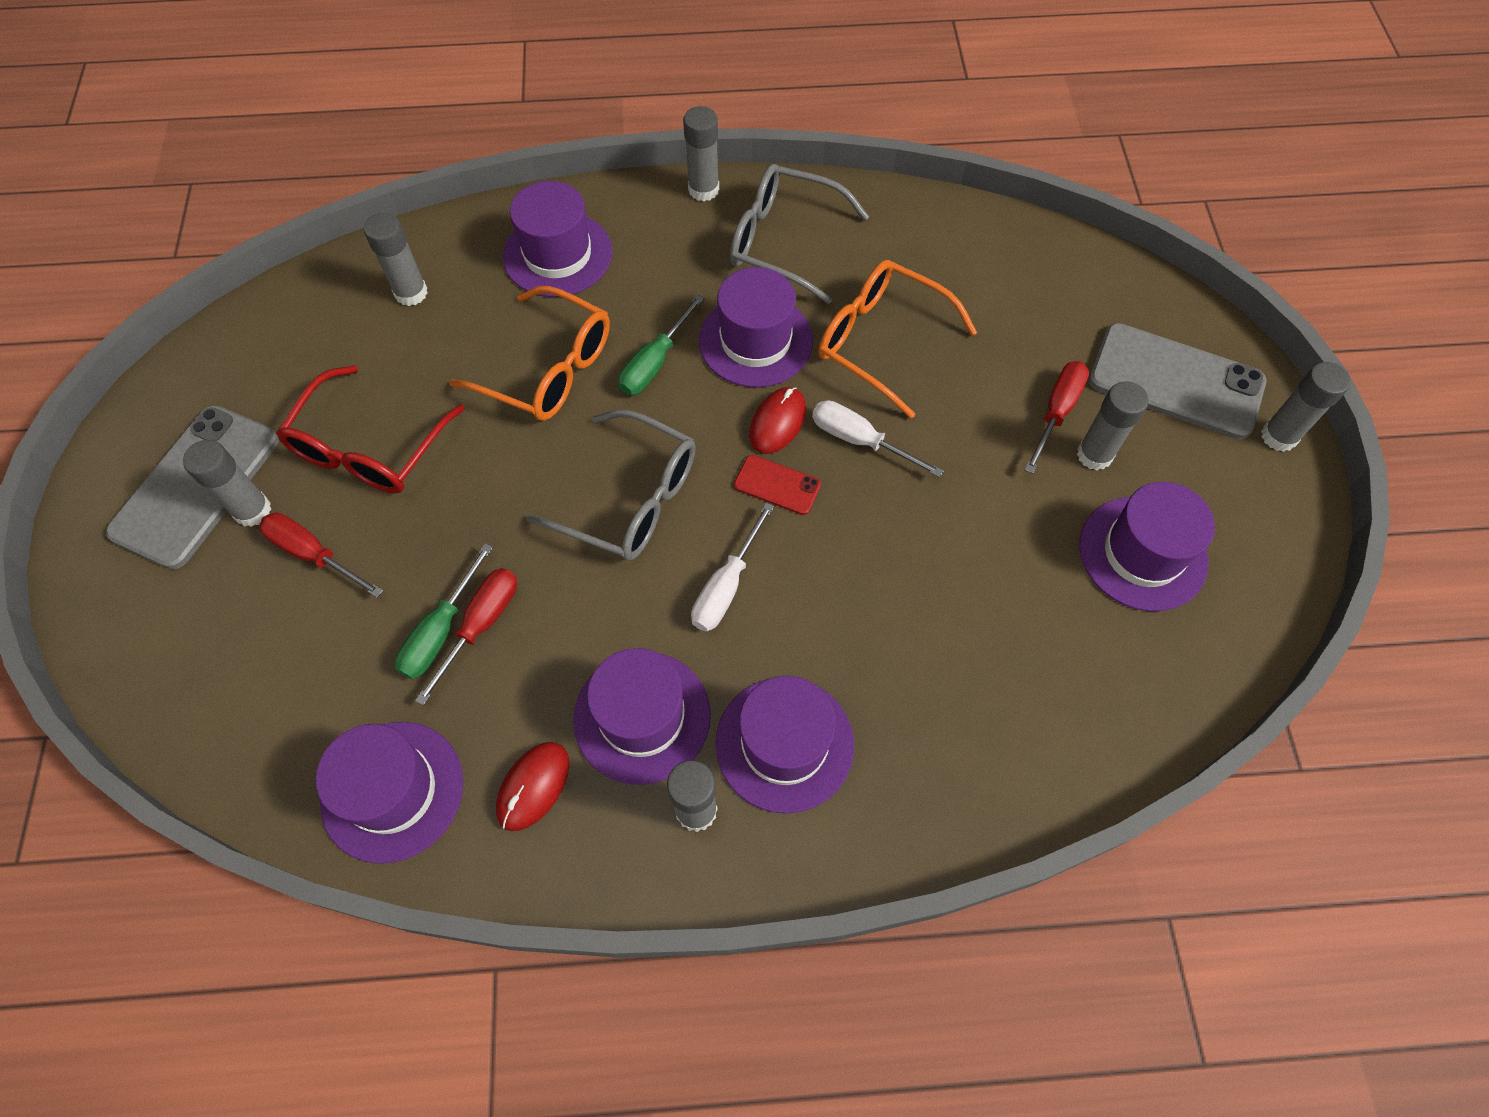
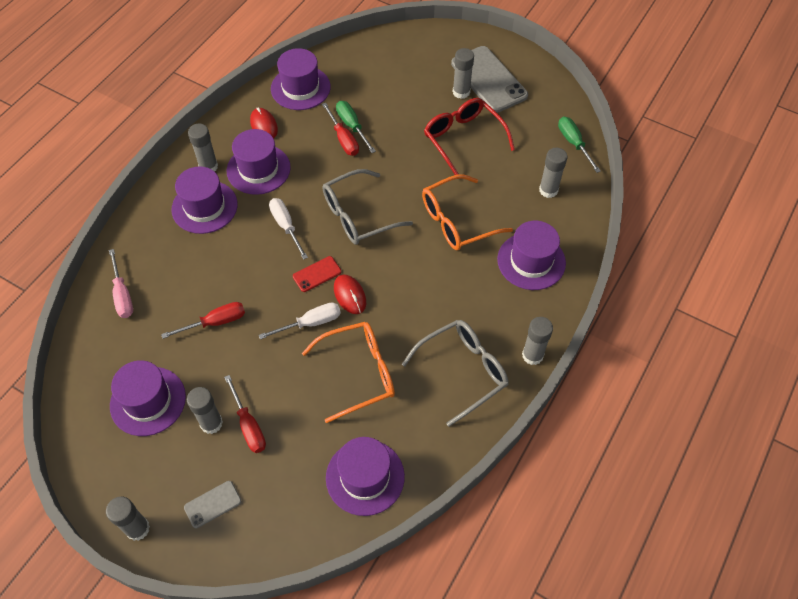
camera: 125 degrees right, 5 degrees down
(313, 554) = (422, 102): red screwdriver -> red screwdriver (215, 322)
(655, 363) = (426, 265): green screwdriver -> green screwdriver (573, 143)
(755, 340) = (406, 316): purple hat -> purple hat (365, 477)
(1038, 732) = (122, 295): none -> pink screwdriver
(1175, 381) = (213, 504): grey phone -> grey phone, size x0.47

